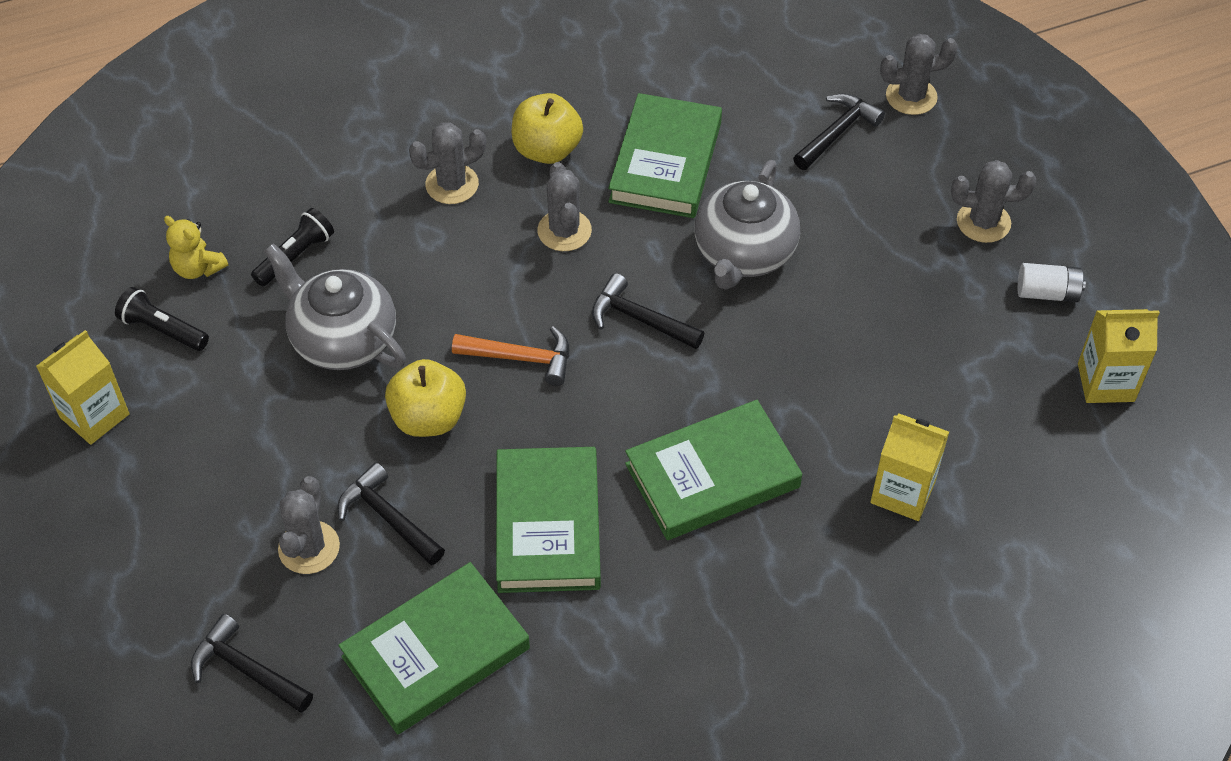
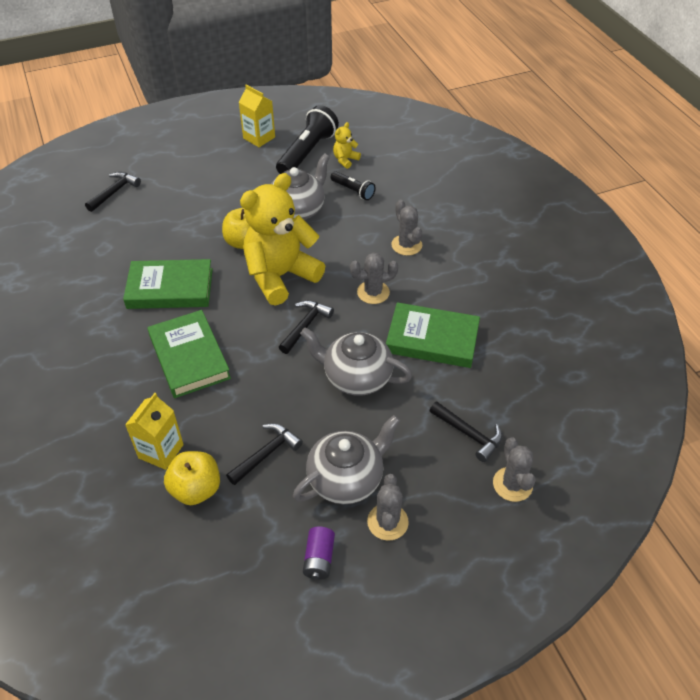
camera: 90 degrees right, 5 degrees down
(163, 330) = (307, 152): black flashlight -> black flashlight, size x1.85
(309, 548) = (174, 206): grey cactus -> none
(388, 517) = (186, 231): black hammer -> black hammer (266, 453)
(436, 652) = (106, 250): green book -> none
(521, 358) = (280, 276): orange hammer -> yellow teddy bear
(547, 150) = (437, 284): yellow apple -> yellow apple (196, 489)
(923, 264) = (346, 478): none -> grey teapot
(1047, 293) = (319, 559): white battery -> purple battery
(1106, 382) = (233, 589): yellow carton -> none

